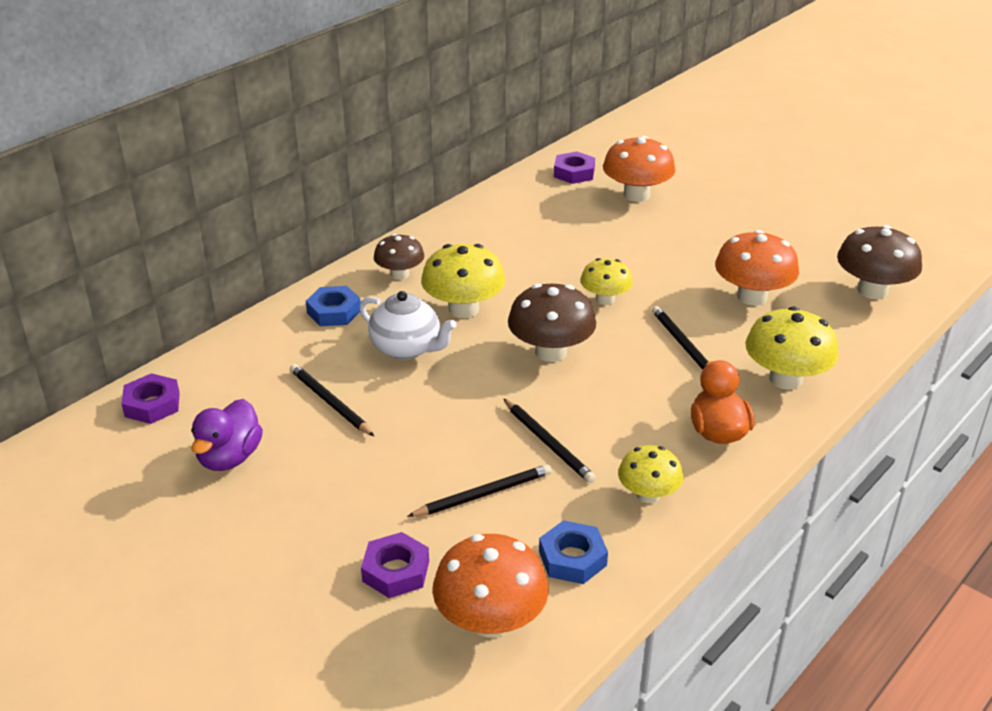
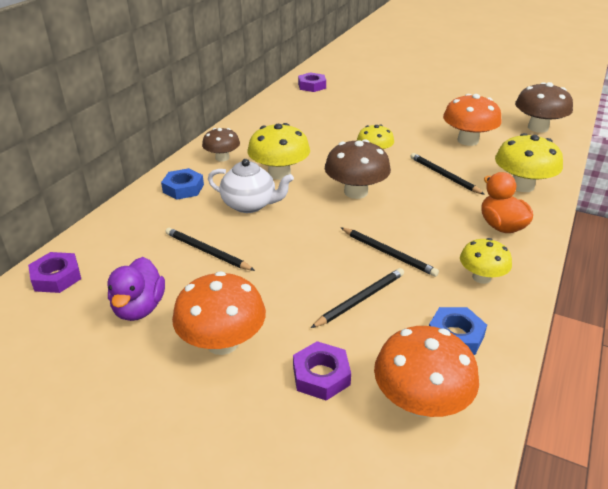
camera: 15 degrees left, 0 degrees up
(636, 195) = (359, 93): orange mushroom -> orange mushroom (222, 342)

